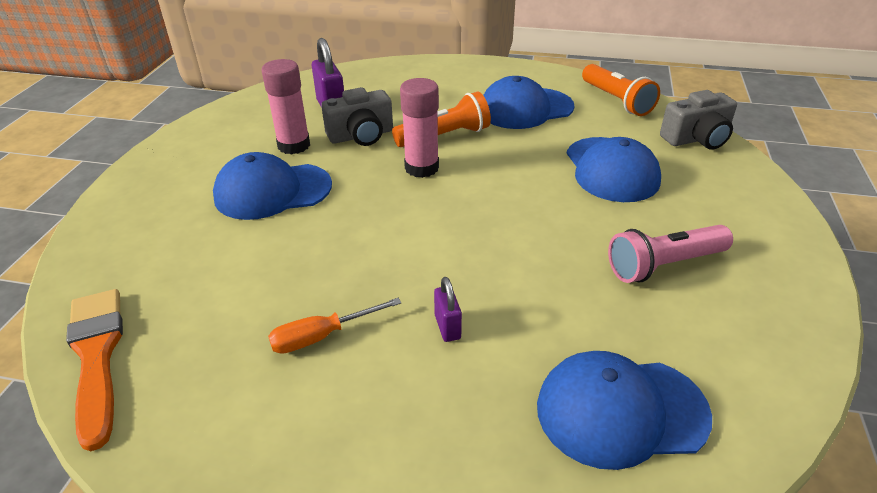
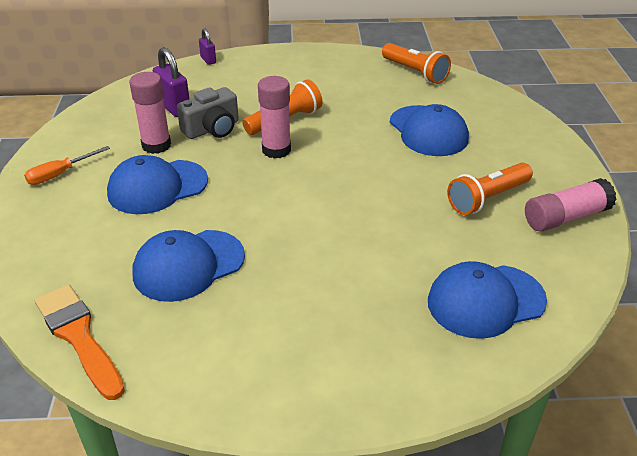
camera: 15 degrees left, 0 degrees up
(322, 336) = (253, 291): orange screwdriver -> orange screwdriver (60, 174)
(447, 327) = (346, 268): purple padlock -> purple padlock (208, 60)
(525, 109) = (343, 88): blue cap -> blue cap (188, 265)
(664, 265) = (487, 198): pink flashlight -> orange flashlight
(697, 139) = (486, 97): grey camera -> none
(769, 308) = (566, 217): none -> pink glue stick

